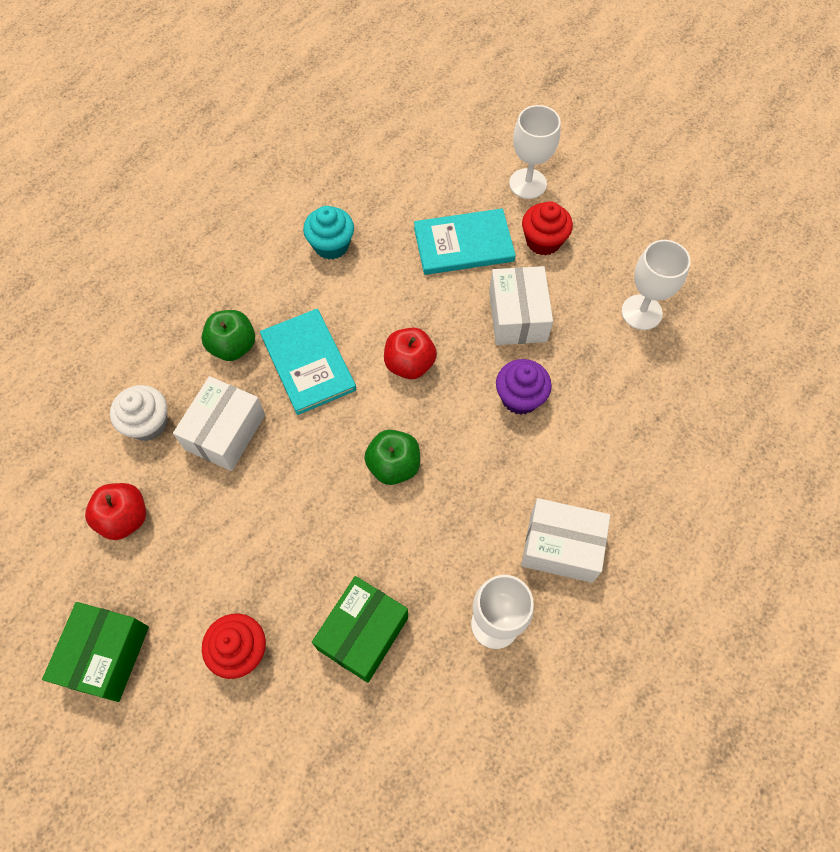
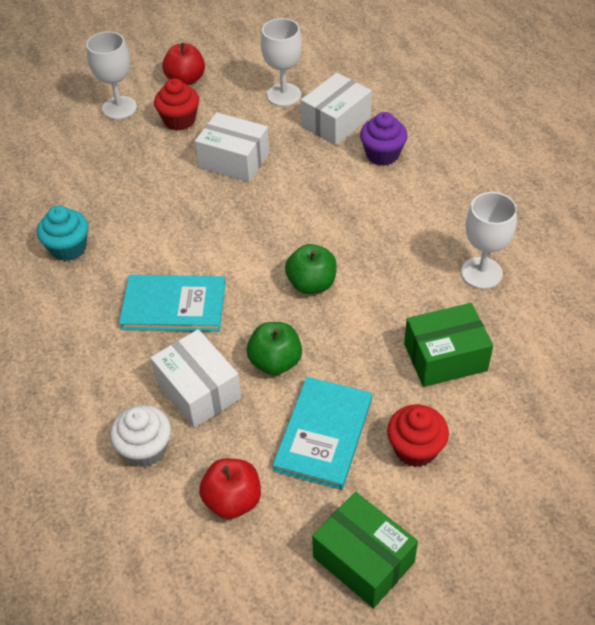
camera: 60 degrees left, 15 degrees down
(233, 346) = (114, 354): green apple -> green apple (275, 362)
(363, 633) = (445, 357): green box -> green box turned 75 degrees counterclockwise
(409, 364) = (226, 240): red apple -> red apple (186, 79)
(463, 244) = (142, 165): turquoise book -> turquoise book (323, 434)
(520, 397) = (305, 186): purple cupcake -> purple cupcake (382, 154)
(561, 547) = (442, 212): white box -> white box (336, 122)

